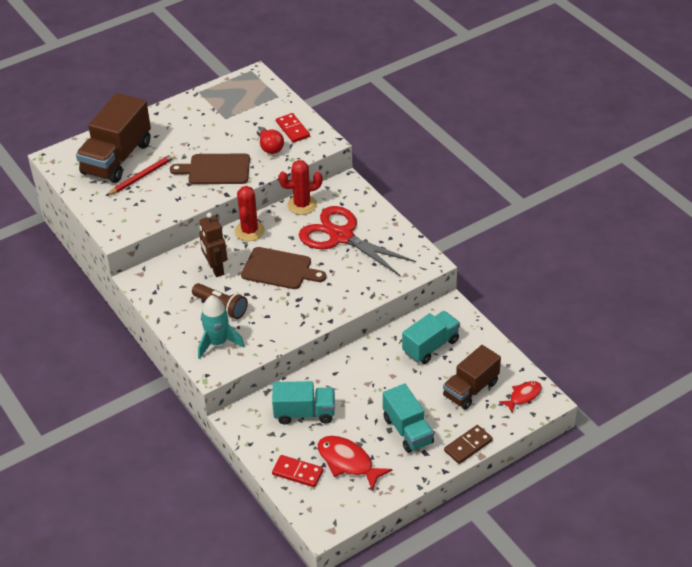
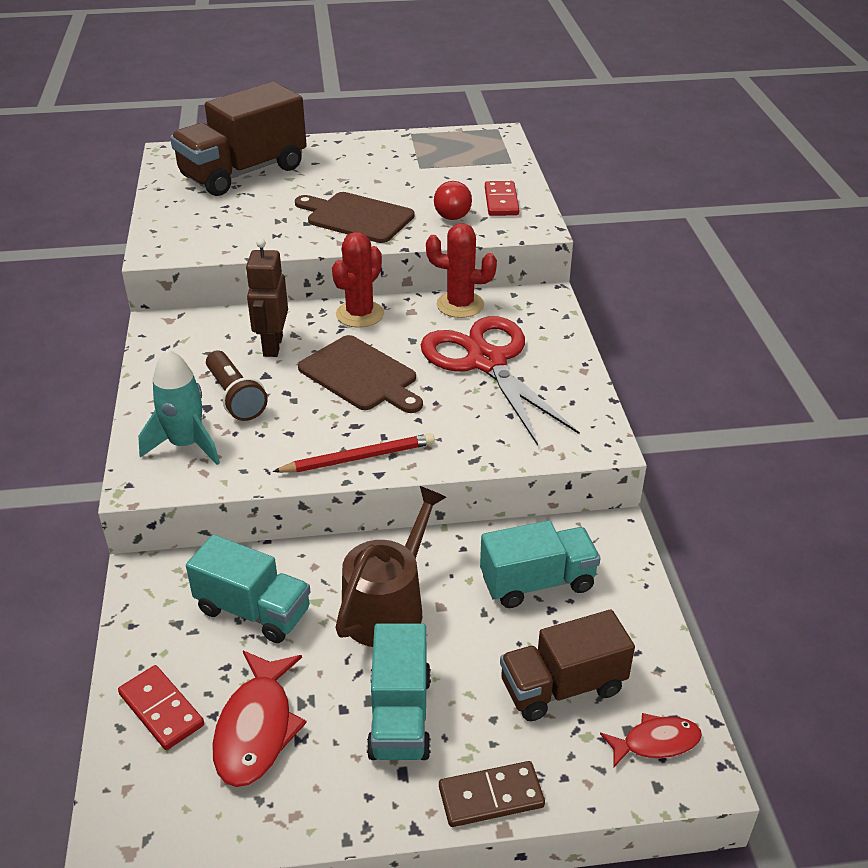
camera: 25 degrees right, 5 degrees down
(142, 176) = (254, 199): red pencil -> red pencil (358, 458)
(348, 462) = (256, 729): red fish -> red fish turned 150 degrees counterclockwise
(368, 385) = (388, 606): none -> brown watering can

